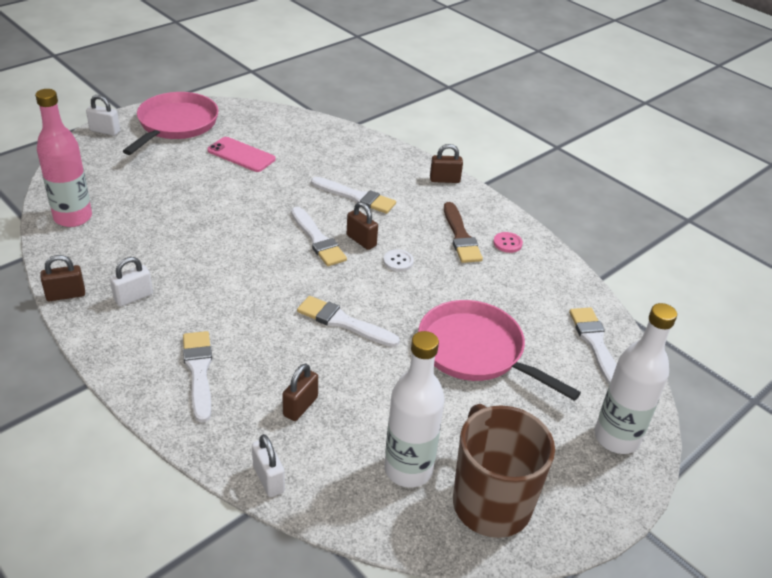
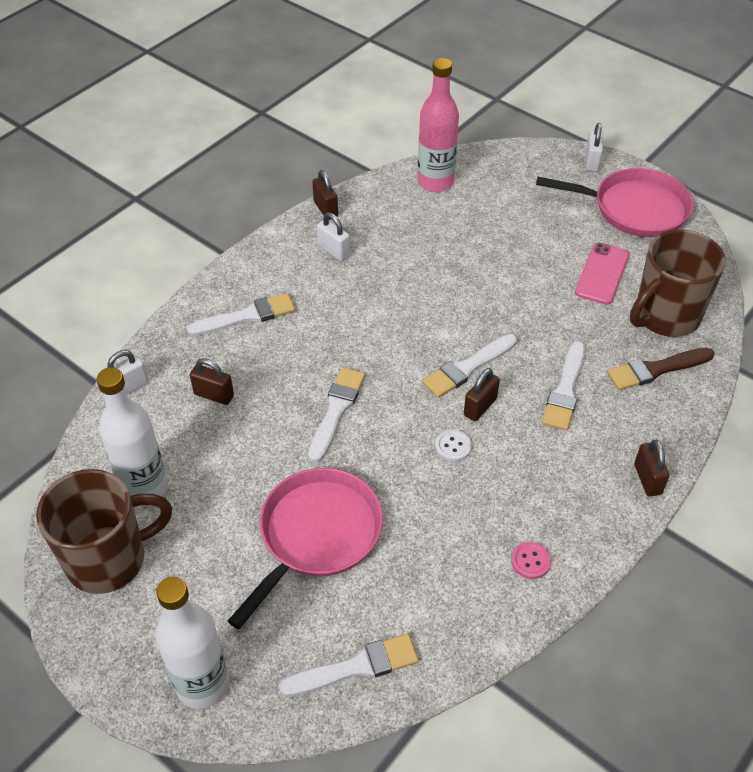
camera: 85 degrees right, 10 degrees up
(298, 138) = (665, 316): none -> brown mug
(460, 236) = (525, 506): brown brush -> brown brush (656, 369)

